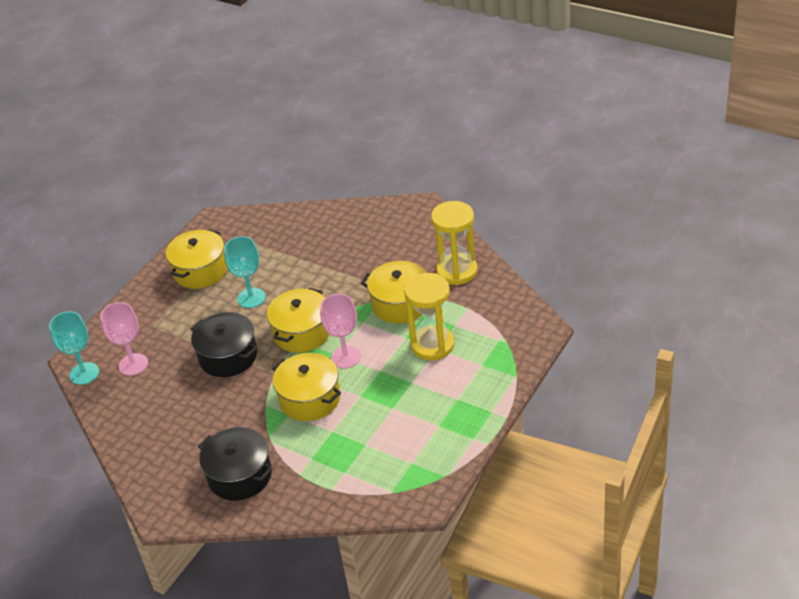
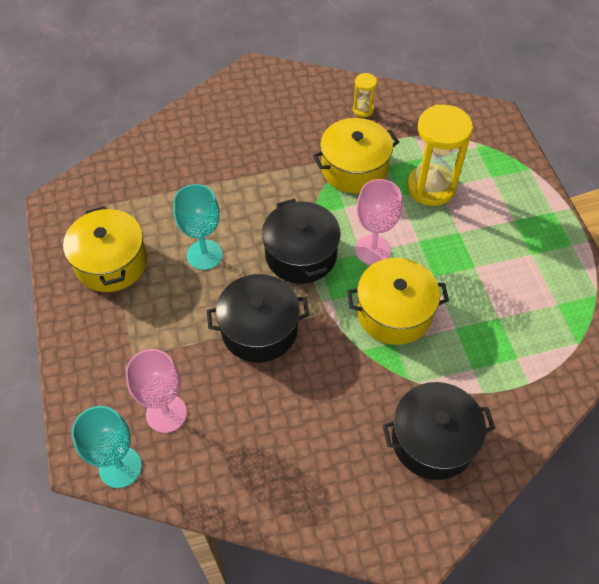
camera: 50 degrees left, 15 degrees up
(302, 332) = (301, 254): yellow pot -> black pot
(457, 271) = (363, 109): yellow hourglass -> yellow hourglass, size x0.46

